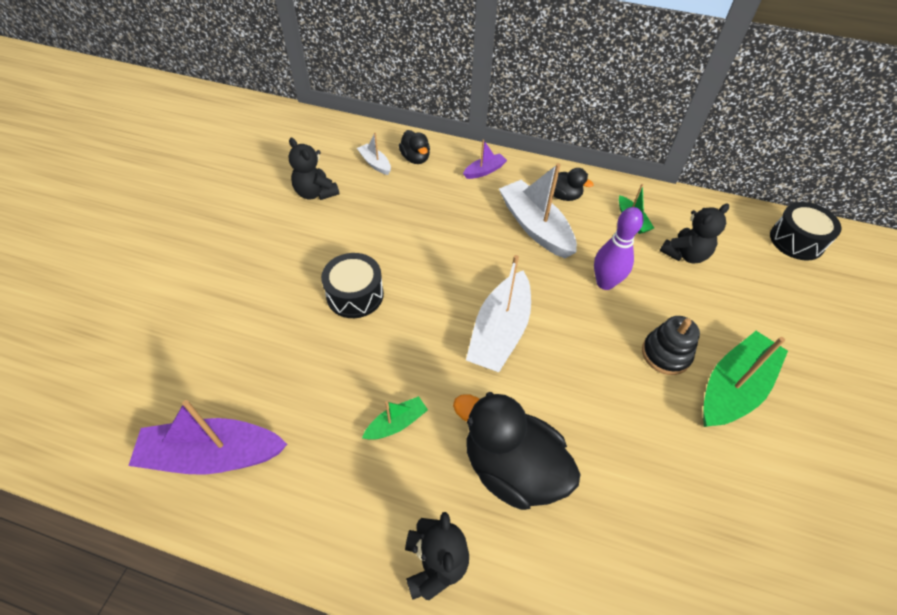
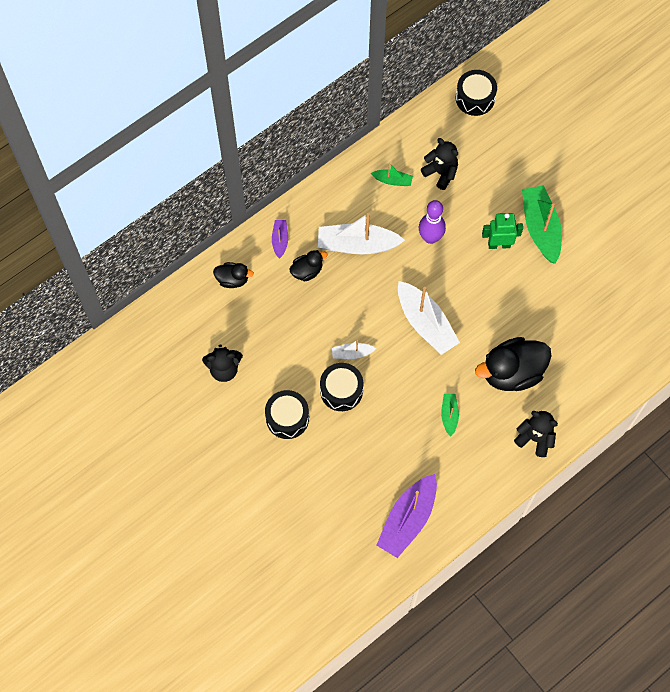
camera: 55 degrees left, 15 degrees up
(290, 264) = (287, 418): none -> black drum
(375, 163) = (219, 311): white boat -> white boat (352, 353)
(562, 195) = (340, 206): black duck -> black duck (307, 271)
(665, 354) = (499, 244): black stacking toy -> green robot
(685, 254) = (441, 173): black teddy bear -> black teddy bear turned 45 degrees counterclockwise

